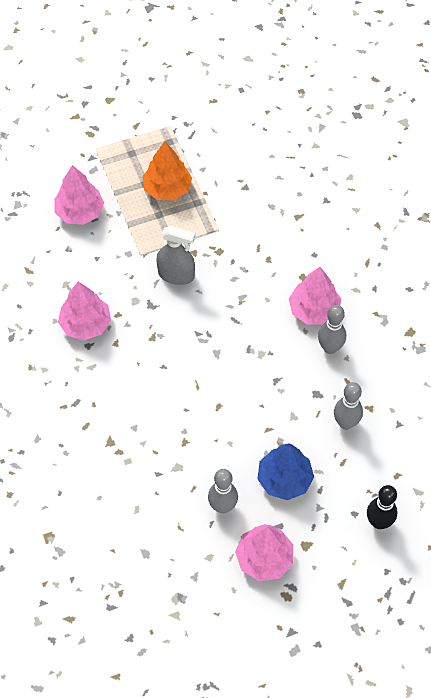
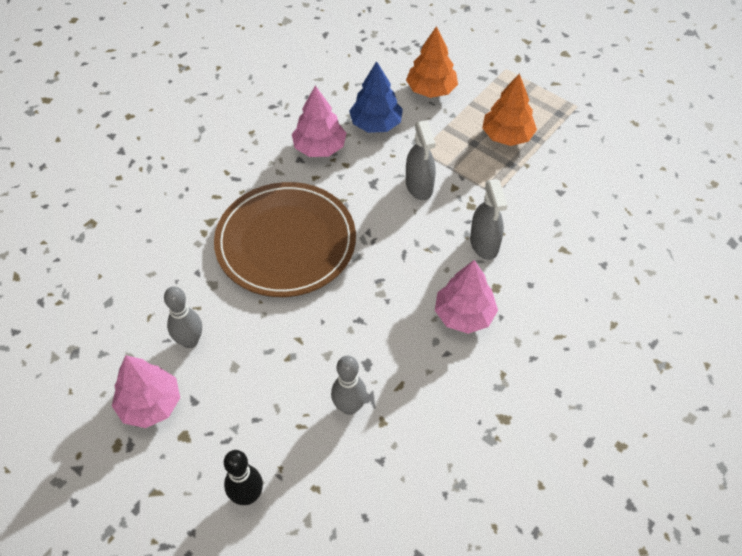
camera: 60 degrees right, 5 degrees down
(80, 212) = (431, 90): pink tree -> orange tree
(170, 395) = (286, 242): none -> brown plate
(260, 262) = (484, 244): none -> grey spray bottle
(284, 479) = (249, 380): blue tree -> blue tree (376, 124)
(330, 348) = (429, 350): grey bowling pin -> none

